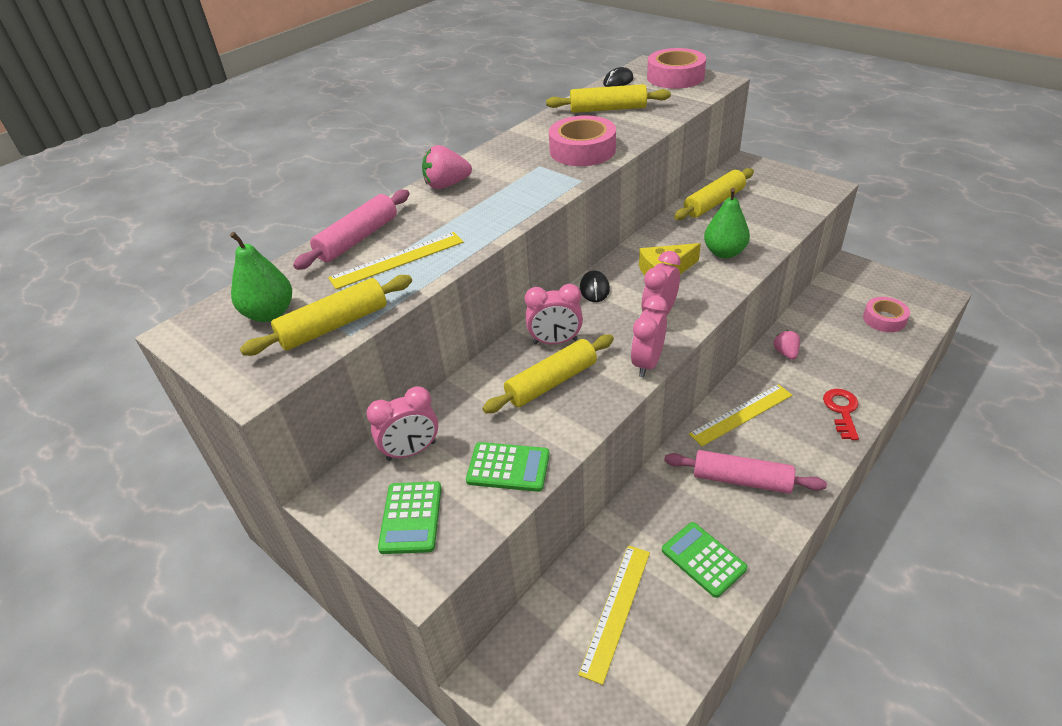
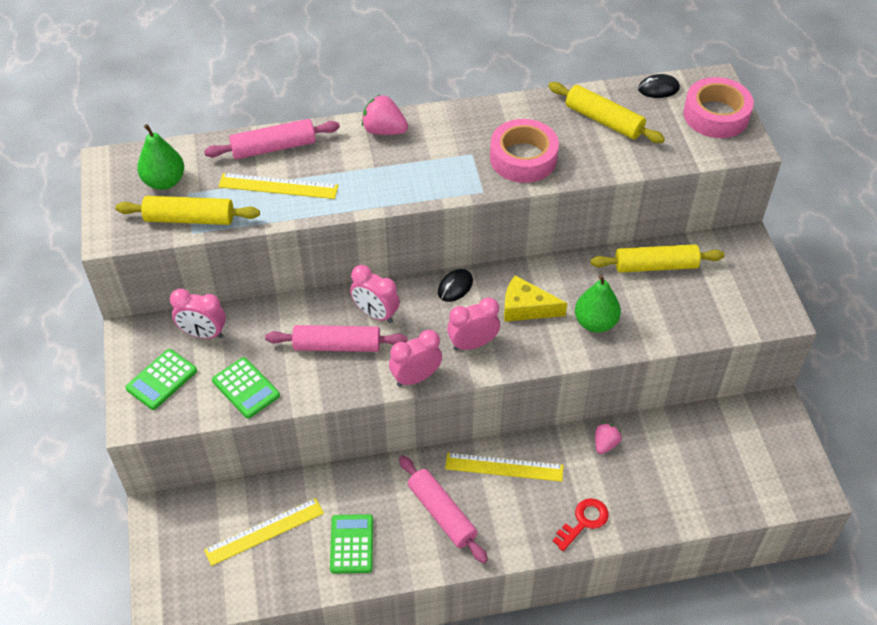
camera: 35 degrees right, 10 degrees up
(551, 382) = (337, 345): yellow rolling pin -> pink rolling pin
(884, 319) = (732, 476): pink tape -> none

